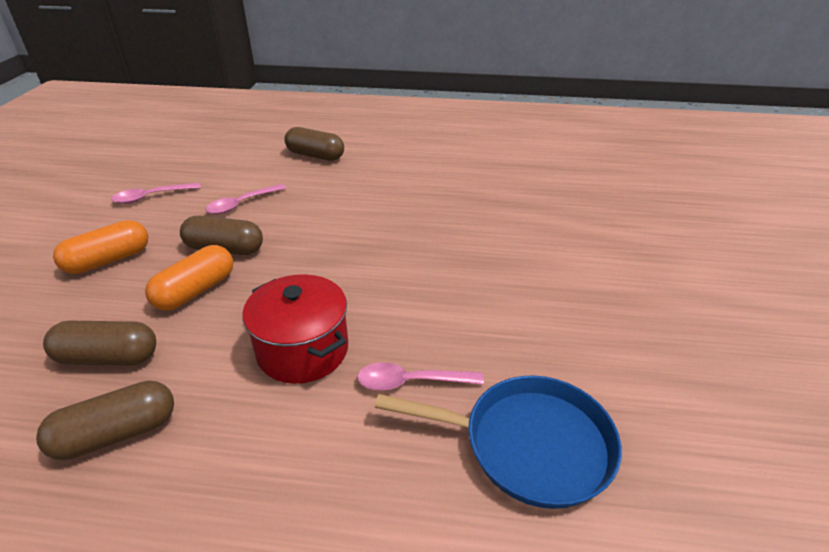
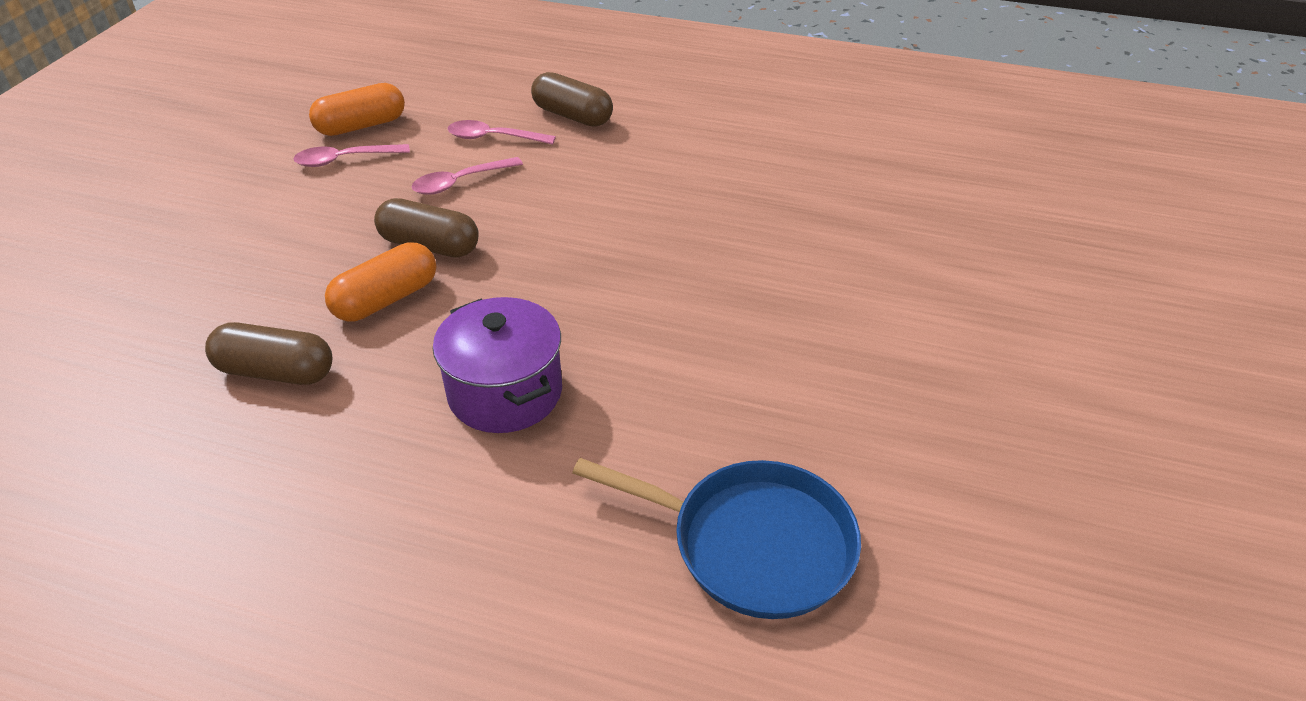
camera: 10 degrees right, 5 degrees up
(108, 260) = (284, 245): orange capsule -> orange capsule (361, 126)
(117, 434) = (279, 462): brown capsule -> none
(303, 350) = (505, 392): red pot -> purple pot
(411, 382) = (629, 449): pink spoon -> pink spoon (494, 138)

